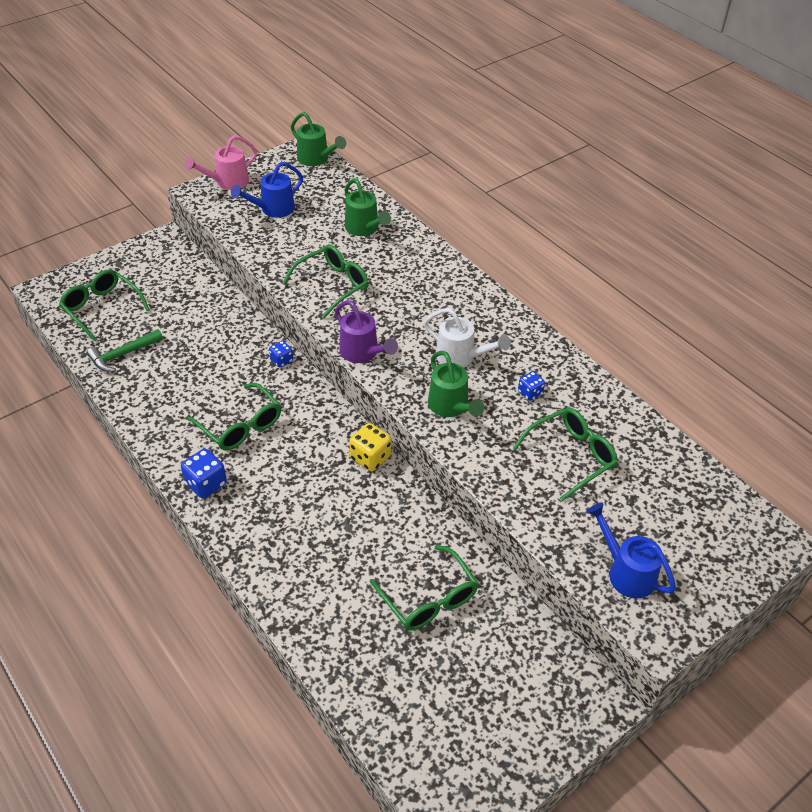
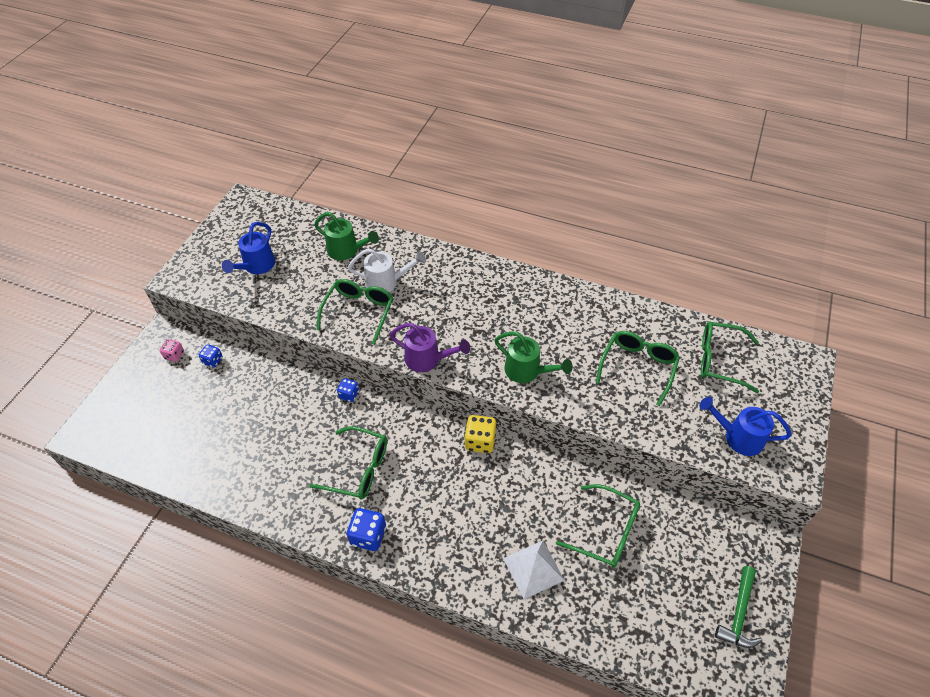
camera: 30 degrees left, 5 degrees up
(101, 308) = (152, 425): green glasses -> green glasses (719, 360)
(123, 355) = (206, 458): green hammer -> green hammer (739, 613)
(160, 261) = (174, 355): none -> pink dice
(227, 182) = (196, 258): pink watering can -> none
(316, 159) = (259, 205): green watering can -> none
(331, 591) = (533, 569): none -> white pyramid
(461, 357) = (503, 326): white watering can -> white watering can (386, 282)
(530, 393) = (573, 331): blue dice -> blue dice (213, 360)

